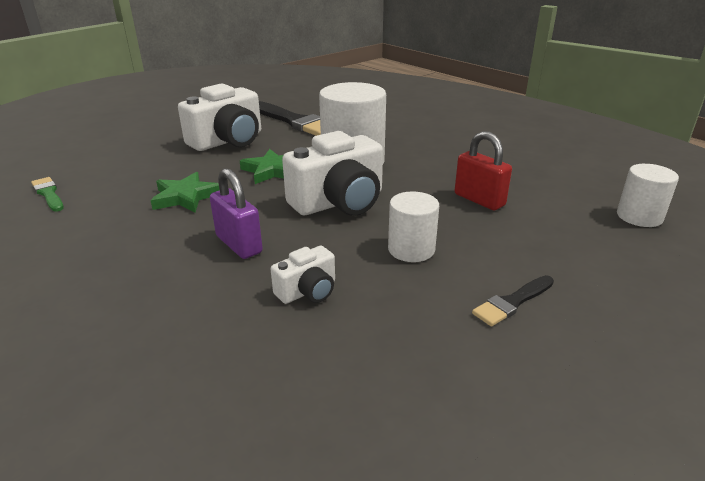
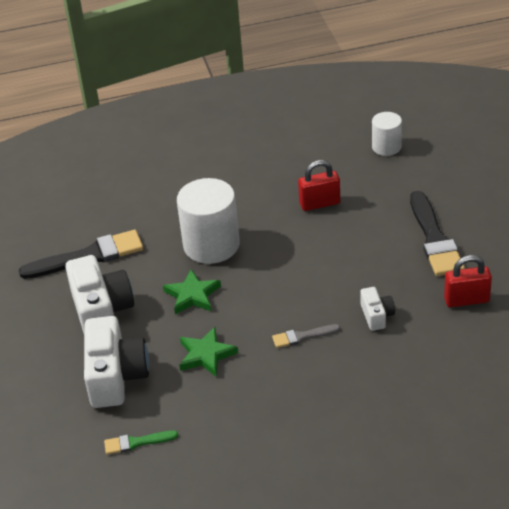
camera: 60 degrees left, 10 degrees up
(239, 244) = (302, 336): purple padlock -> grey brush
(339, 202) = (275, 272): white camera -> white camera (116, 376)
(402, 376) = (466, 300): none -> red padlock
(411, 249) = (360, 258): white cylinder -> none
(512, 302) = (434, 239): black brush -> black brush, size x1.97

